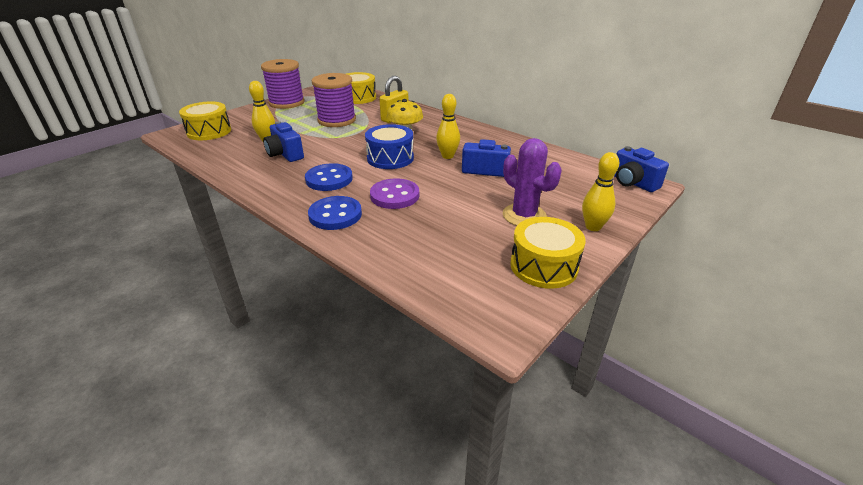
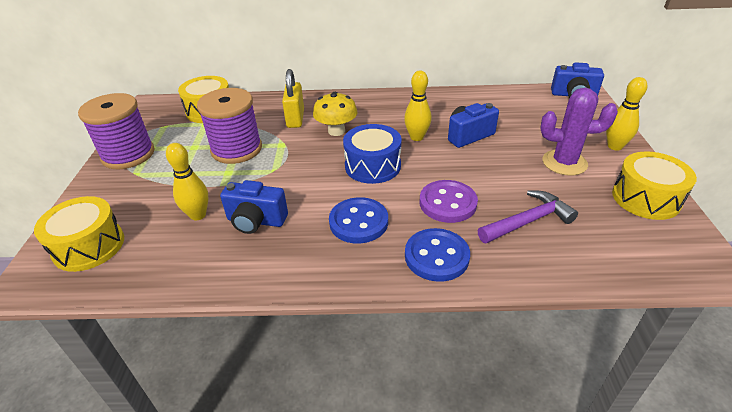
camera: 40 degrees left, 5 degrees up
(424, 230) = (528, 221): none -> purple hammer

